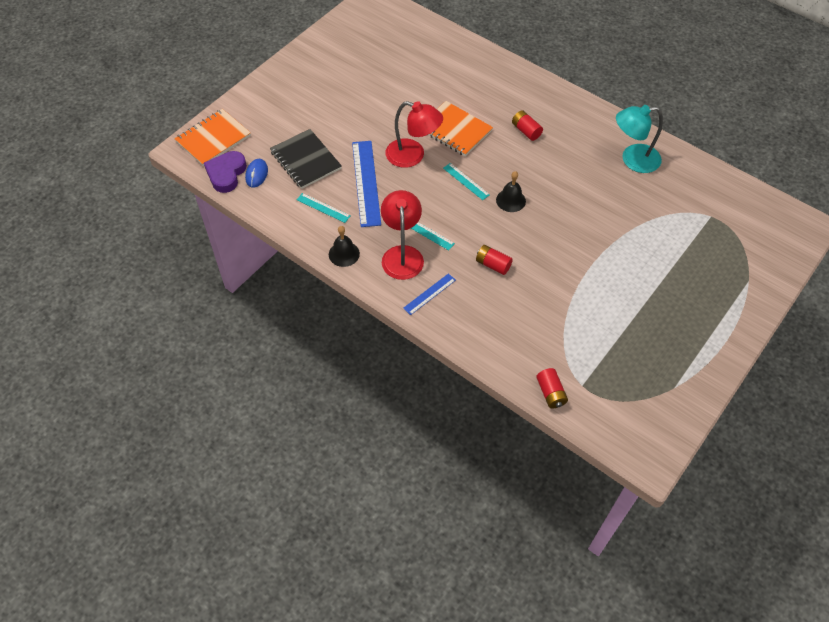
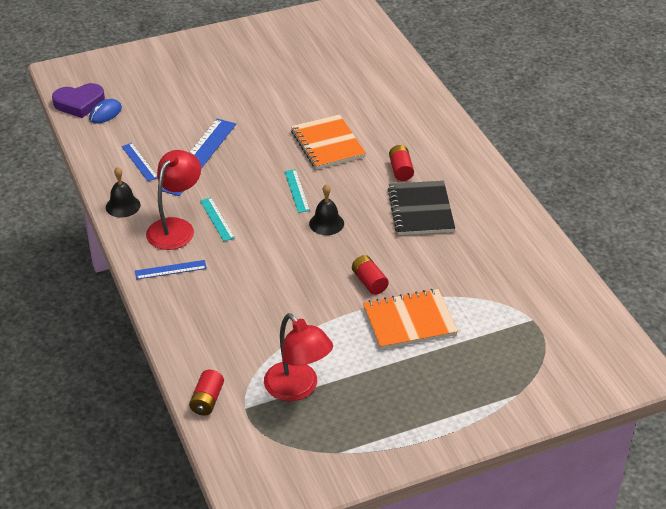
camera: 30 degrees right, 15 degrees down
(213, 139) = (94, 72): orange notebook -> orange notebook (409, 321)
(226, 174) = (79, 103): purple heart -> purple heart turned 150 degrees counterclockwise
(305, 160) = (160, 118): black notebook -> black notebook (420, 210)
(323, 208) = (139, 162): turquoise ruler -> blue ruler
(413, 156) = (265, 150): red lamp -> red lamp (298, 389)
(493, 264) = (255, 270): red battery -> red battery (369, 282)
(633, 160) = (493, 236): turquoise lamp -> none

